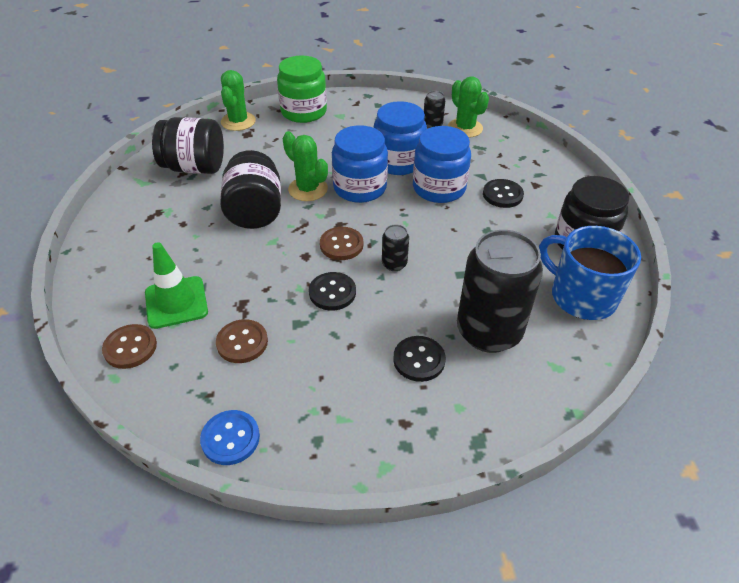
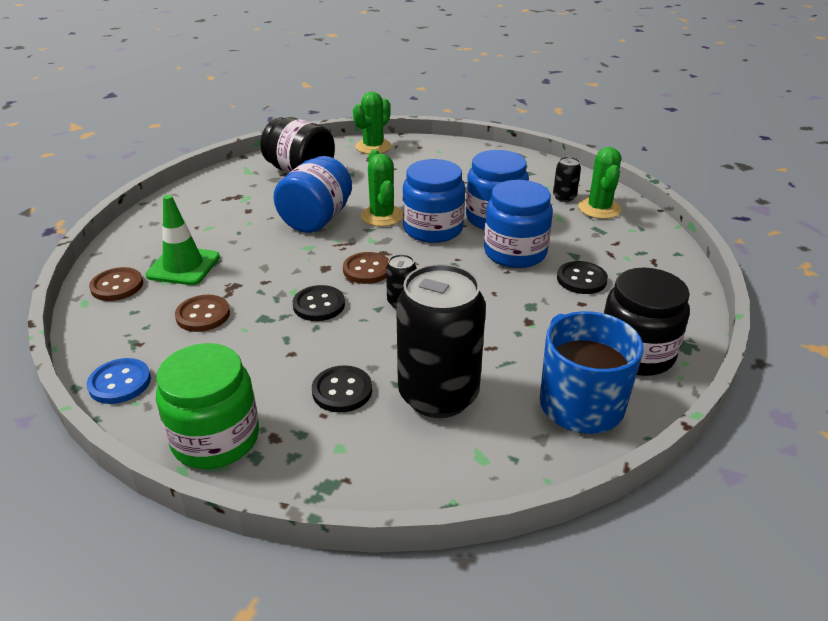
camera: 30 degrees right, 10 degrees down
(255, 211) = (316, 219): black jar -> blue jar
(304, 112) = (442, 154): green jar -> green jar (216, 438)

